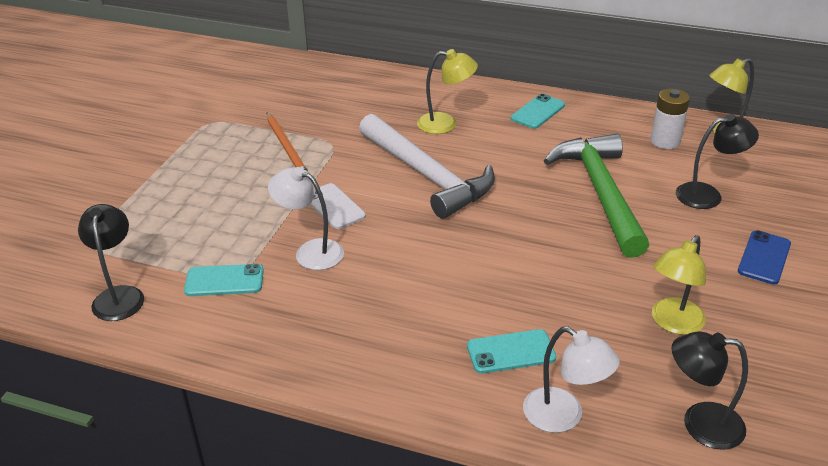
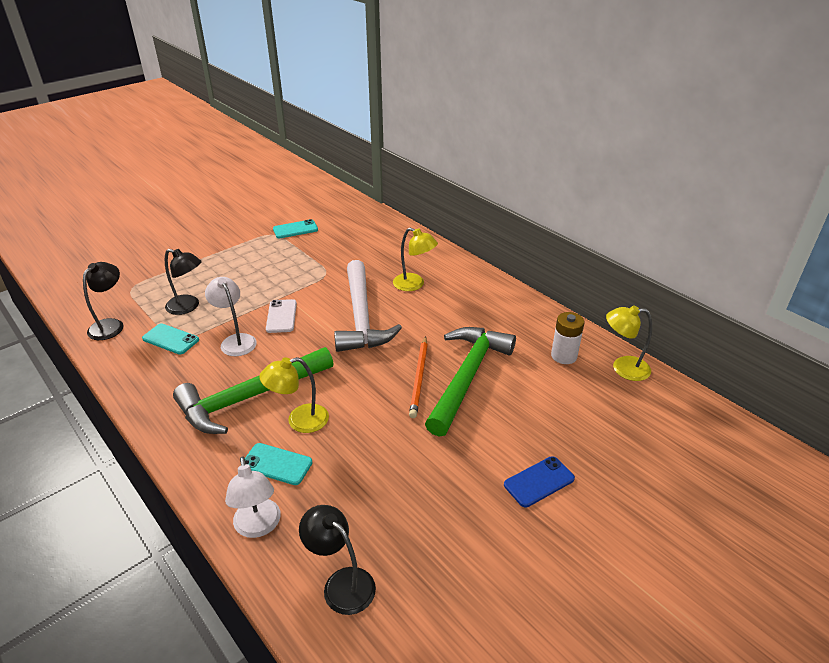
camera: 30 degrees right, 0 degrees up
(287, 148) = (297, 266): orange pencil -> orange pencil (419, 378)
(401, 302) = (250, 397): none -> green hammer
(538, 112) = (489, 298): turquoise phone -> turquoise phone (295, 229)
(672, 323) = (408, 498): yellow lamp -> yellow lamp (299, 421)
(708, 195) = (550, 412): black lamp -> black lamp (188, 307)

